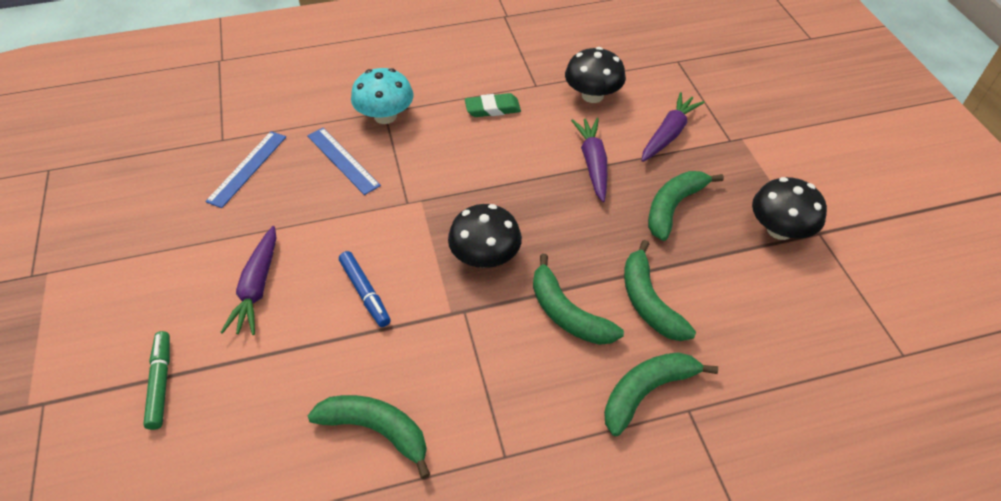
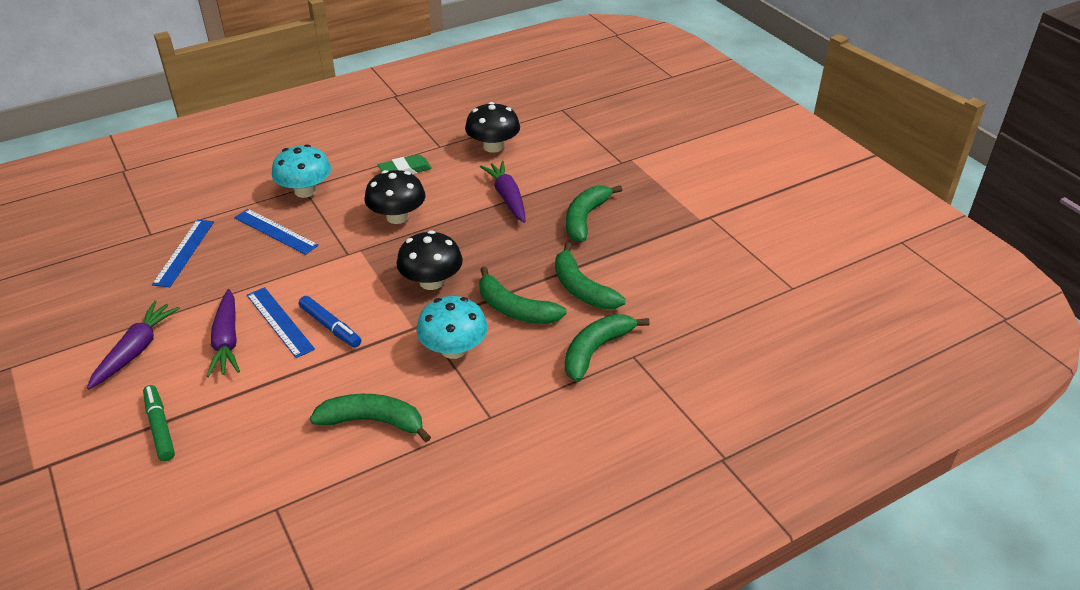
camera: 15 degrees left, 10 degrees down
(316, 275) = (280, 321): none -> blue ruler
(487, 352) = (453, 349): none -> turquoise mushroom
(668, 134) = (567, 165): purple carrot -> purple carrot (136, 350)
(779, 229) = (677, 220): black mushroom -> black mushroom (397, 217)

